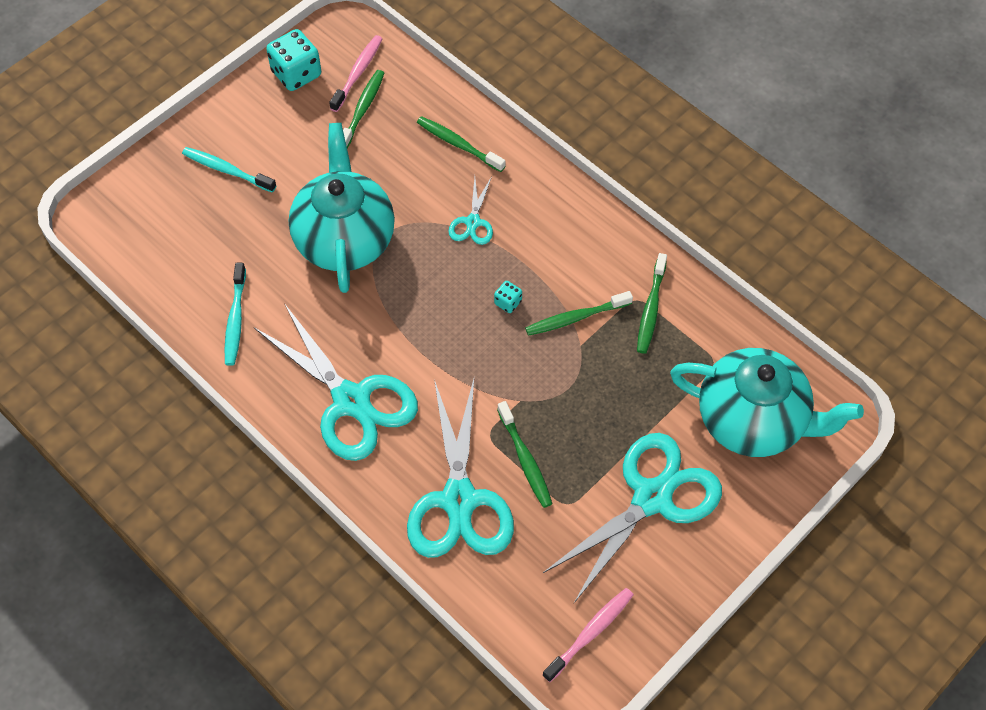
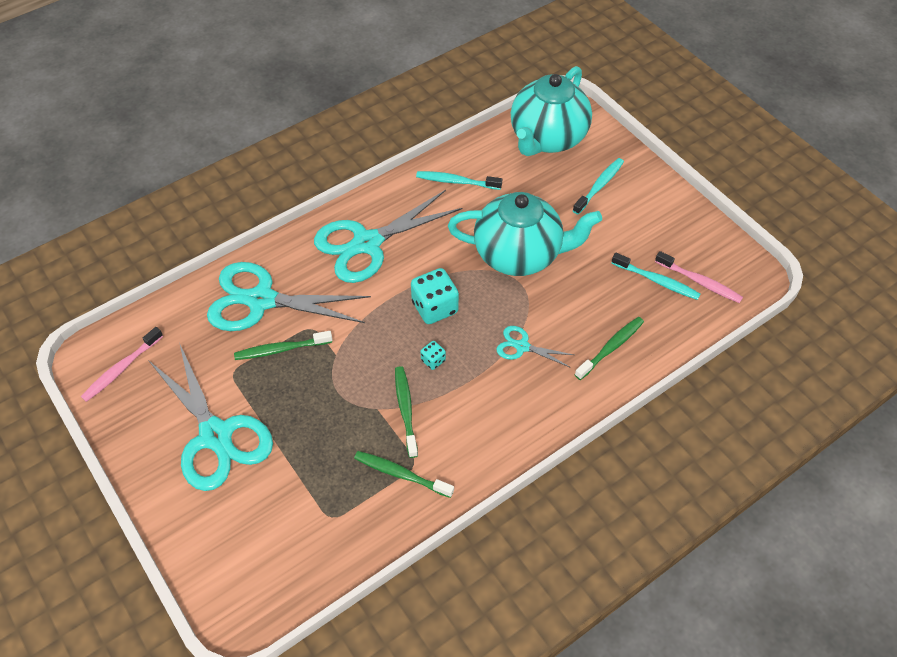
camera: 100 degrees right, 5 degrees down
(296, 74) = (700, 238): turquoise dice -> turquoise dice (434, 307)
(362, 109) = (657, 281): green toothbrush -> turquoise toothbrush
(590, 633) = (121, 369): pink toothbrush -> pink toothbrush turned 75 degrees clockwise
(753, 421) = (261, 537): turquoise teapot -> turquoise teapot (547, 138)

